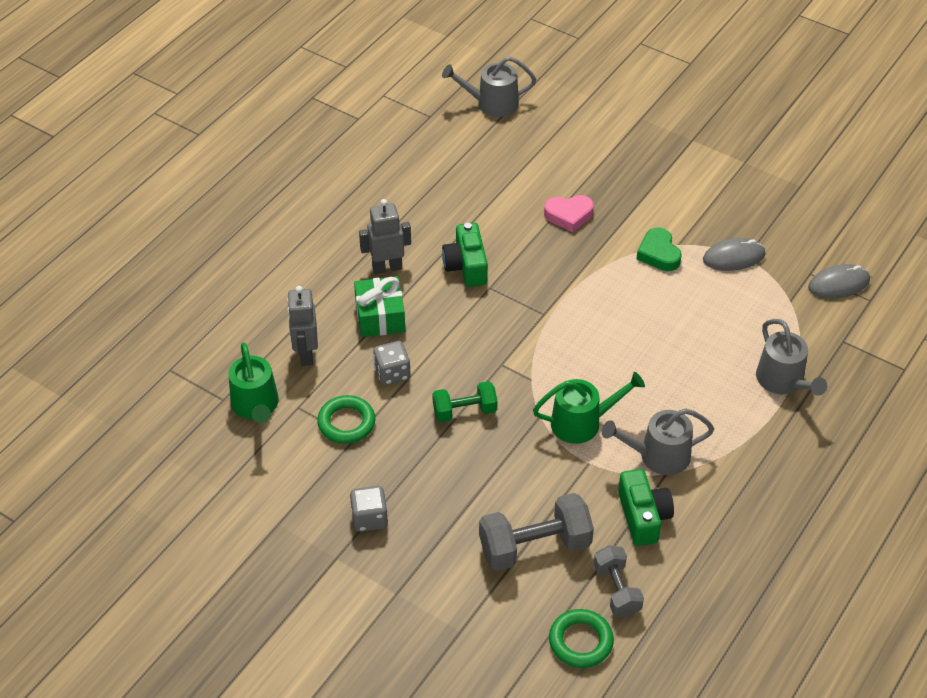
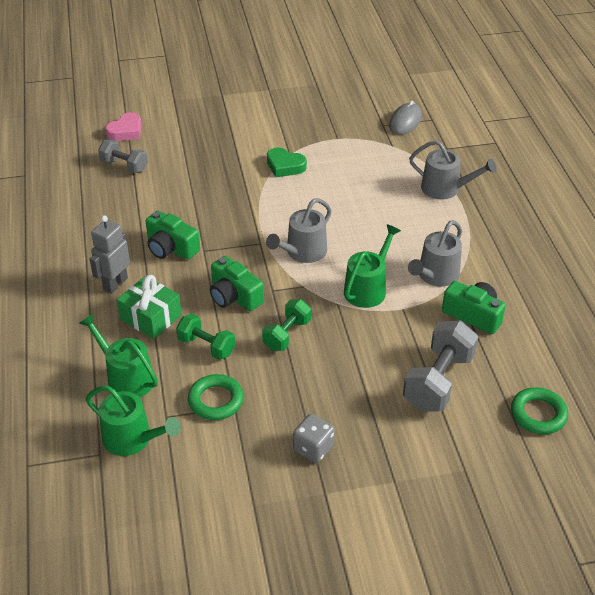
camera: 45 degrees left, 5 degrees down
(306, 354) = (126, 378): grey robot -> green watering can
(392, 373) = (206, 346): grey dice -> green dumbbell
(464, 347) = (234, 296): none -> green camera
(492, 103) = (61, 144): grey watering can -> grey watering can (303, 252)
(569, 215) = (200, 178): pink heart -> pink heart (126, 131)
(617, 590) = (516, 368): grey dumbbell -> grey dumbbell (124, 166)
(733, 257) = (330, 142): grey mouse -> none

